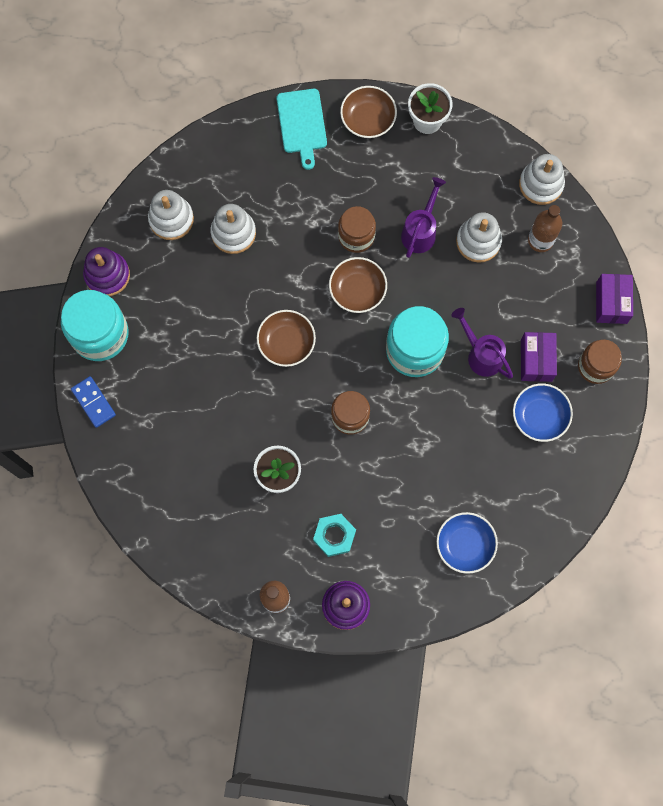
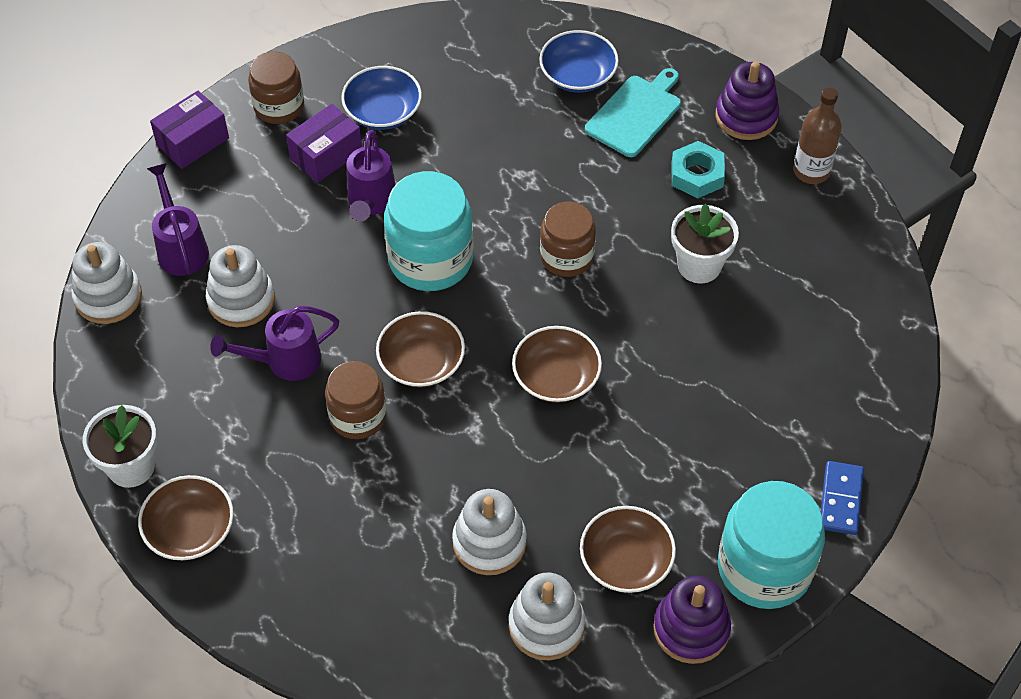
camera: 135 degrees left, 20 degrees down
(165, 280) = (626, 561): none -> brown bowl
(302, 124) = (269, 595): turquoise cutting board -> turquoise cutting board (635, 114)
(540, 240) = (181, 248): brown bottle -> purple watering can

